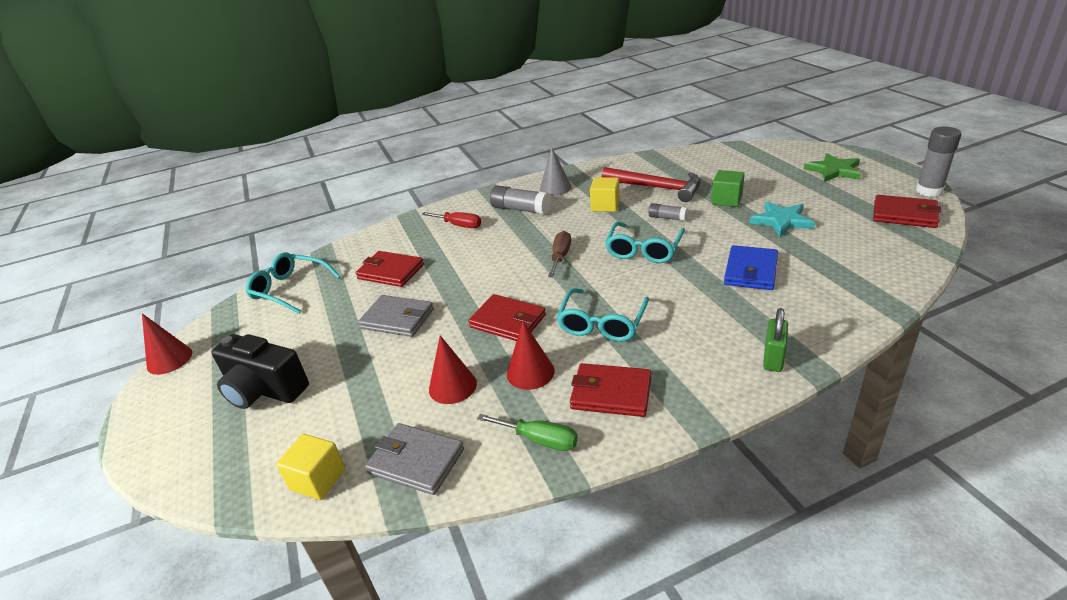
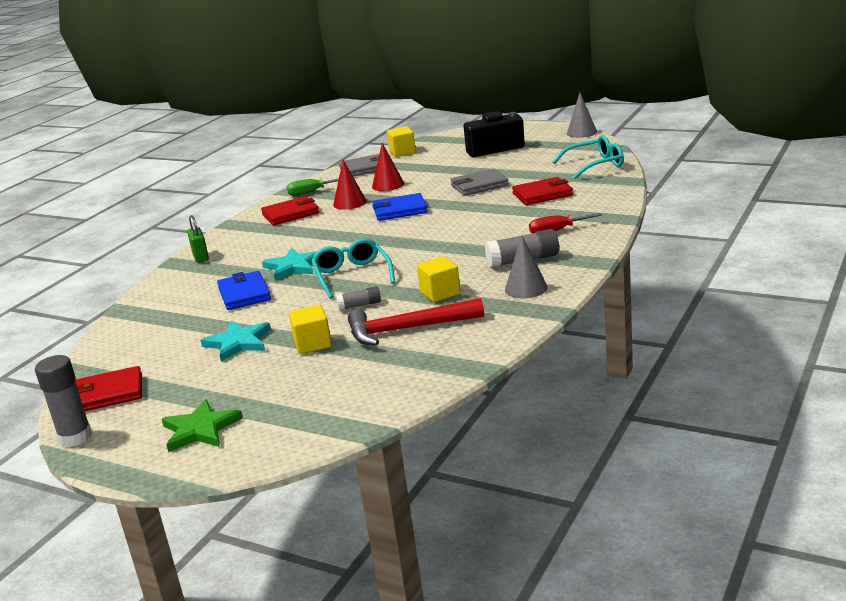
camera: 140 degrees right, 10 degrees down
(169, 359) = (581, 132): red cone -> grey cone
(508, 321) = (400, 210): red wallet -> blue wallet
(560, 257) = (419, 247): brown screwdriver -> none
(602, 323) = (332, 232): turquoise glasses -> none
(682, 286) = (293, 266): none -> turquoise star
(726, 200) = (312, 343): green cube -> yellow cube

